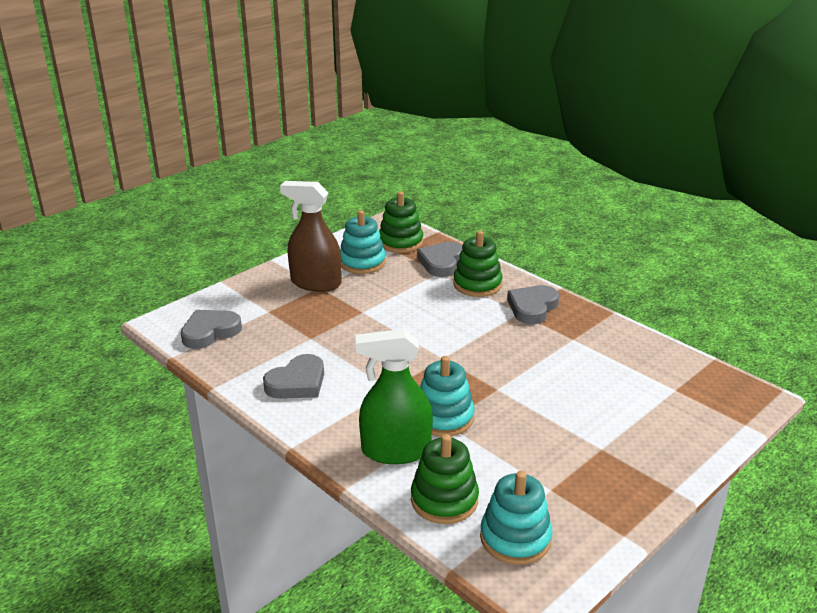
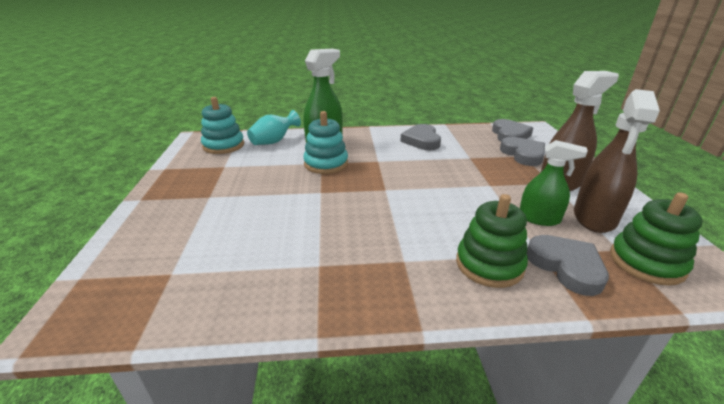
camera: 130 degrees right, 0 degrees up
(362, 262) = (594, 217): turquoise stacking toy -> brown spray bottle
(393, 280) = (539, 218): none -> green spray bottle
(444, 500) = (274, 141): green stacking toy -> turquoise vase
(532, 307) = (402, 275): grey heart -> grey heart (523, 154)

